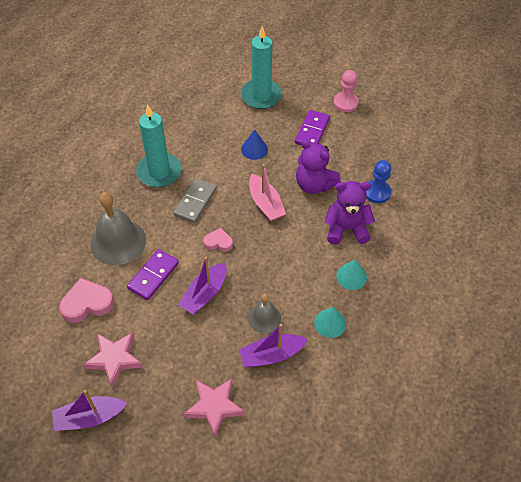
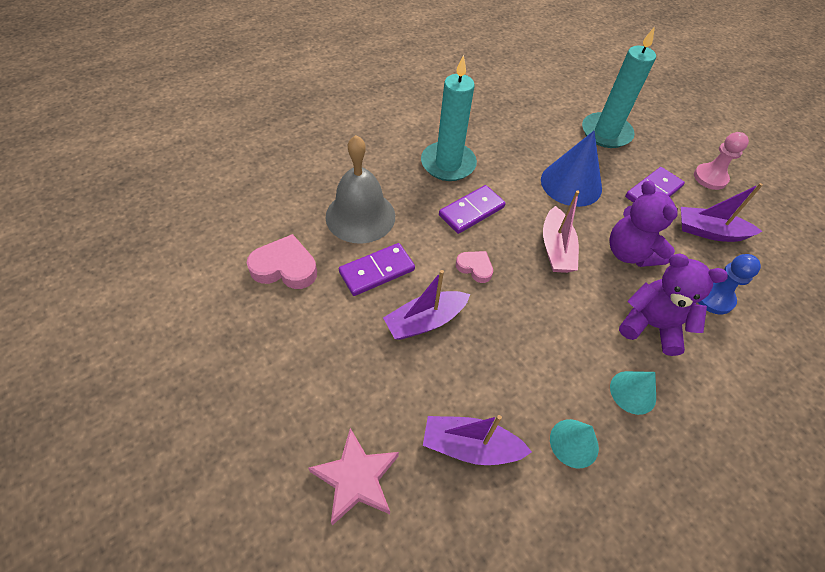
camera: 25 degrees right, 0 degrees up
(89, 417) = (199, 405): purple boat -> purple boat (709, 232)
(114, 359) = (273, 347): pink star -> none
(195, 202) = (471, 211): grey domino -> purple domino
(254, 149) = (571, 184): blue cone -> blue cone, size x1.77
(264, 318) = (485, 389): grey bell -> none

